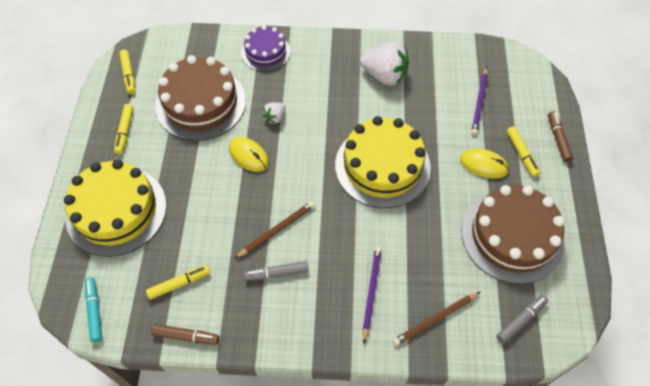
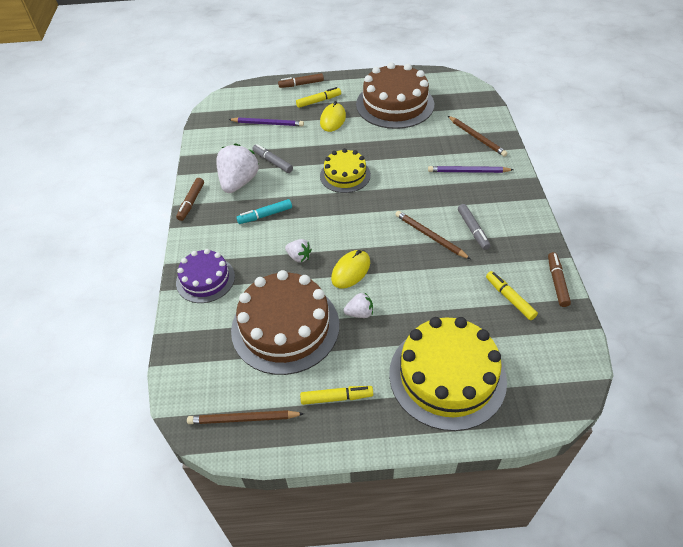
camera: 95 degrees left, 10 degrees down
(95, 311) = (566, 363): turquoise marker -> turquoise marker (265, 215)
(128, 75) = (243, 419): yellow marker -> brown pencil
(199, 156) = (359, 313): none -> white strawberry
(362, 41) = (191, 202): none -> brown marker
(382, 166) = (345, 175): yellow cake -> yellow cake, size x0.58
(521, 320) = (461, 99): grey marker -> grey marker (272, 162)

